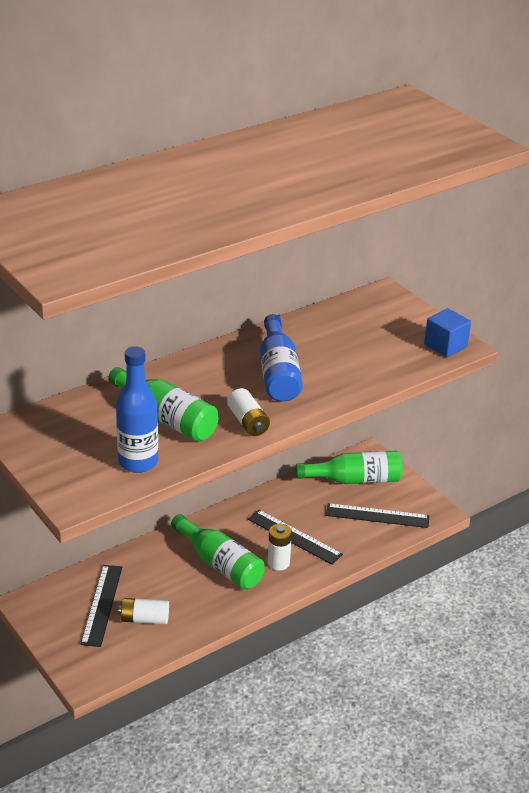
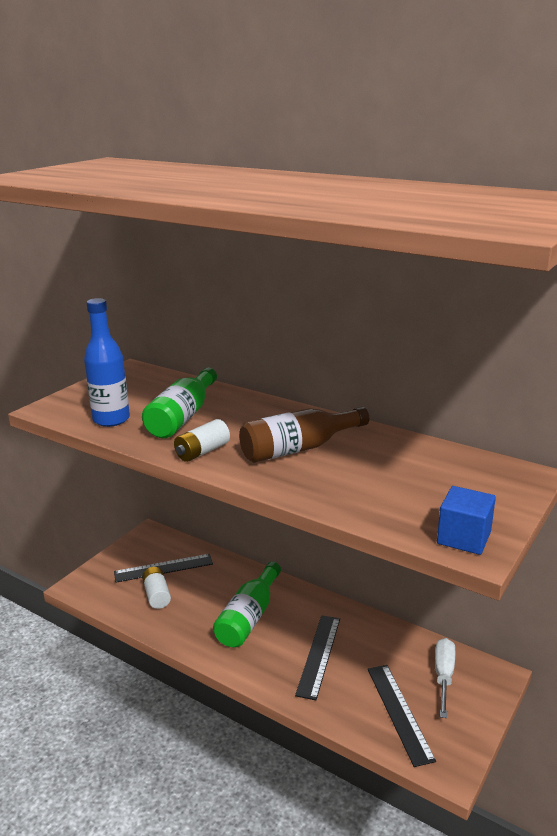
camera: 70 degrees right, 10 degrees down
(278, 373) = (298, 449): blue bottle -> brown bottle
(278, 563) = (273, 655): white battery -> none
(355, 480) = (443, 676): green bottle -> white screwdriver

